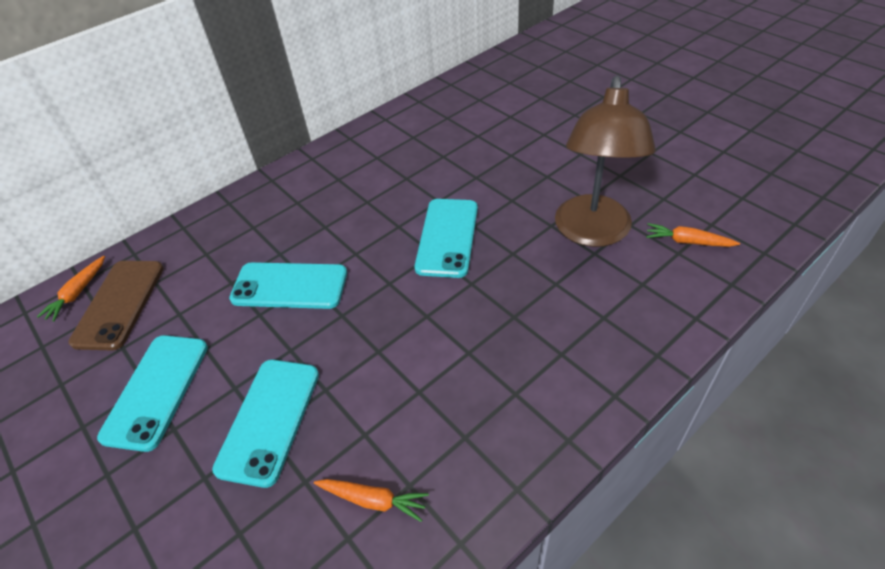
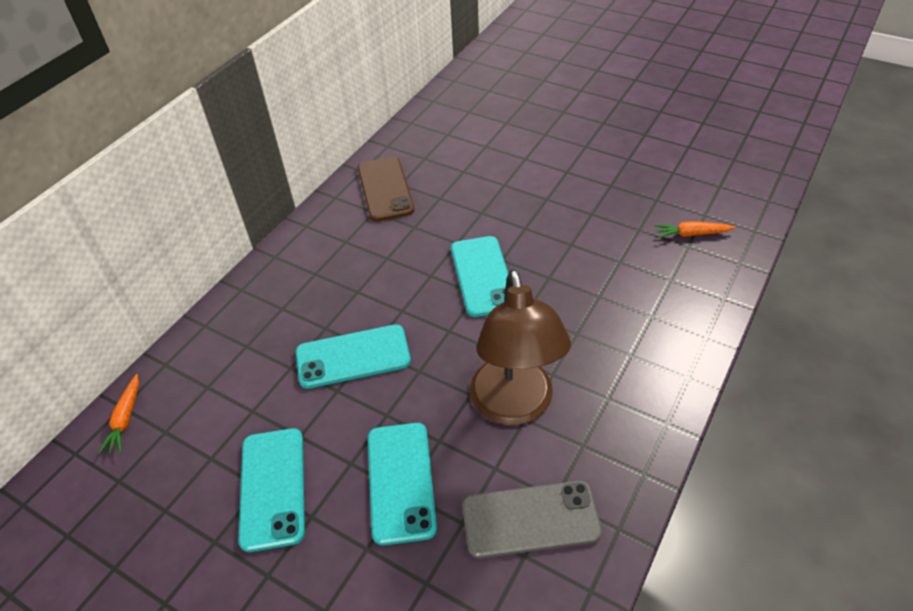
camera: 20 degrees left, 0 degrees up
(119, 304) = (181, 418): brown phone -> brown phone (385, 189)
(373, 500) = (530, 519): orange carrot -> grey phone
(592, 233) = (610, 243): brown lamp -> brown lamp (514, 406)

